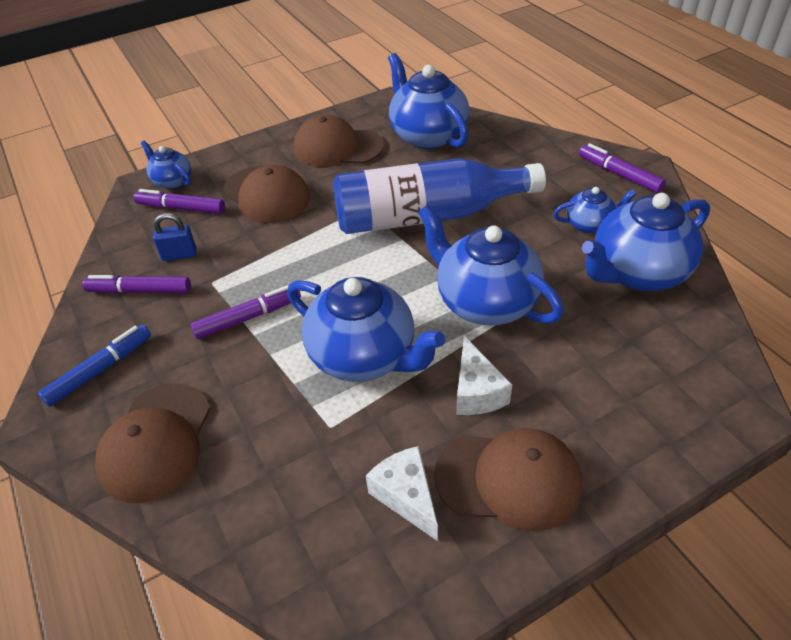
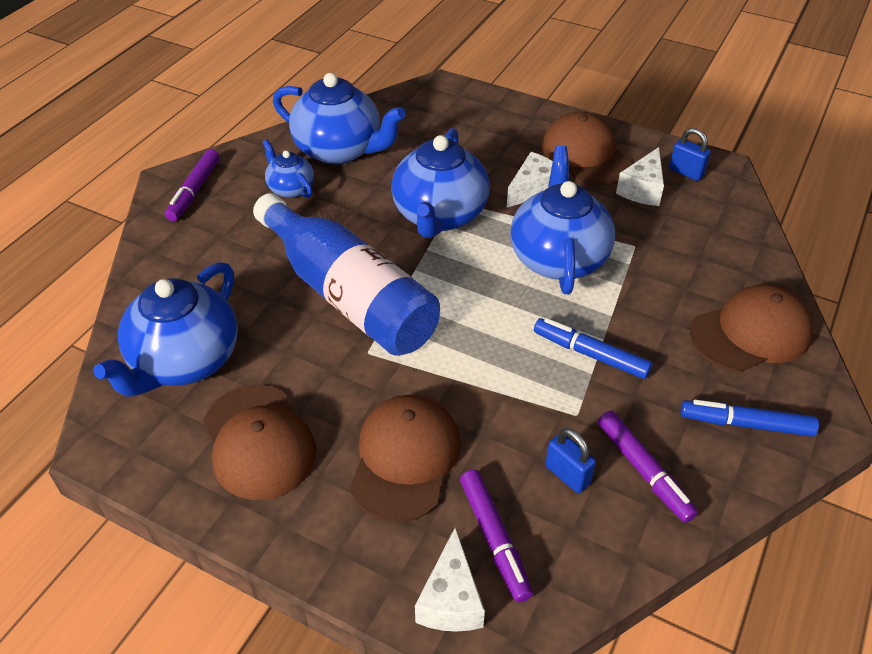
camera: 125 degrees left, 0 degrees up
(172, 181) = (450, 599): blue teapot -> white cheese
(248, 317) = (590, 354): purple marker -> blue marker
(403, 572) = (686, 172): none -> blue padlock

